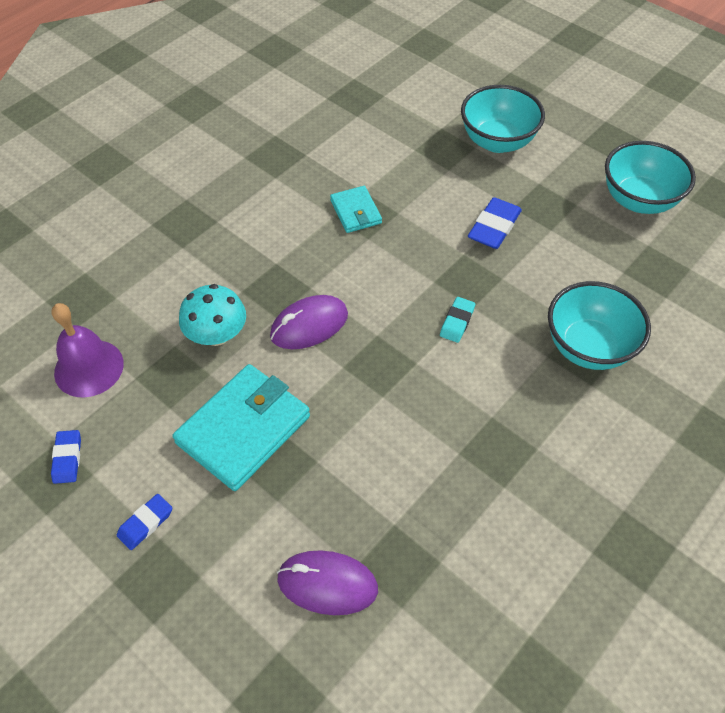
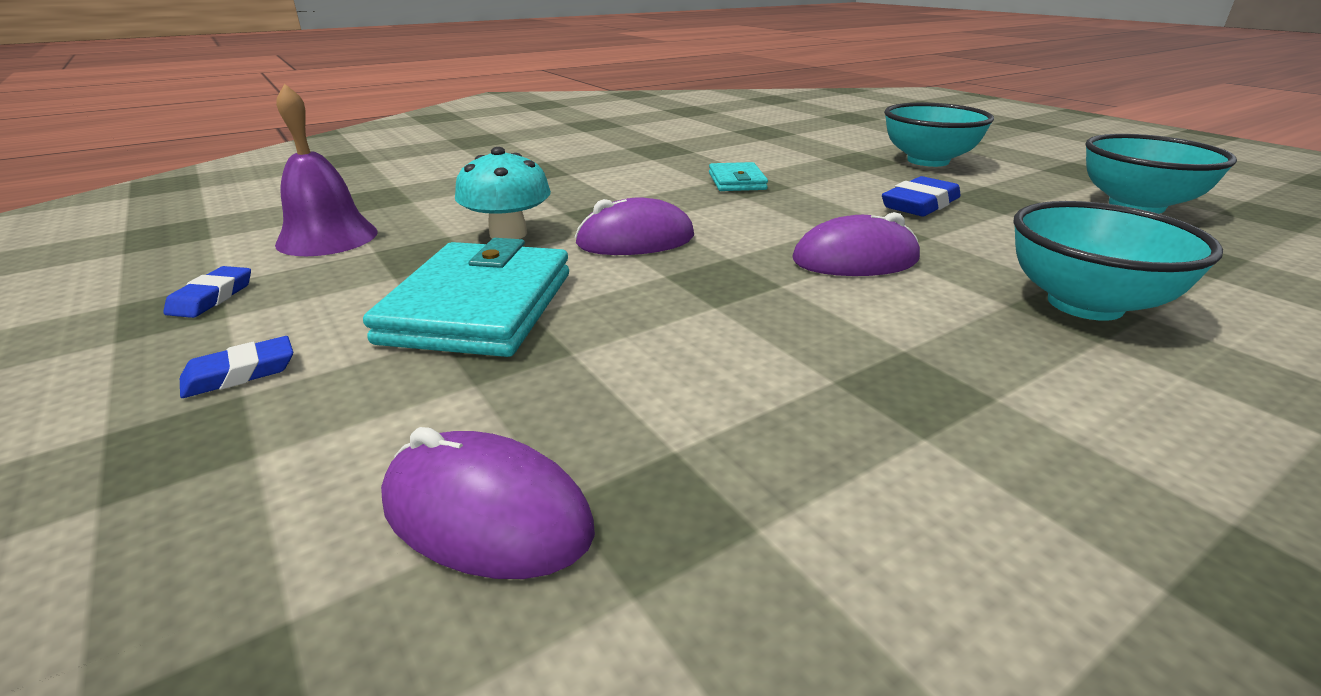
camera: 15 degrees right, 25 degrees down
(243, 430) = (479, 307): turquoise wallet -> turquoise wallet turned 45 degrees counterclockwise
(457, 322) = (855, 260): turquoise eraser -> purple mouse

